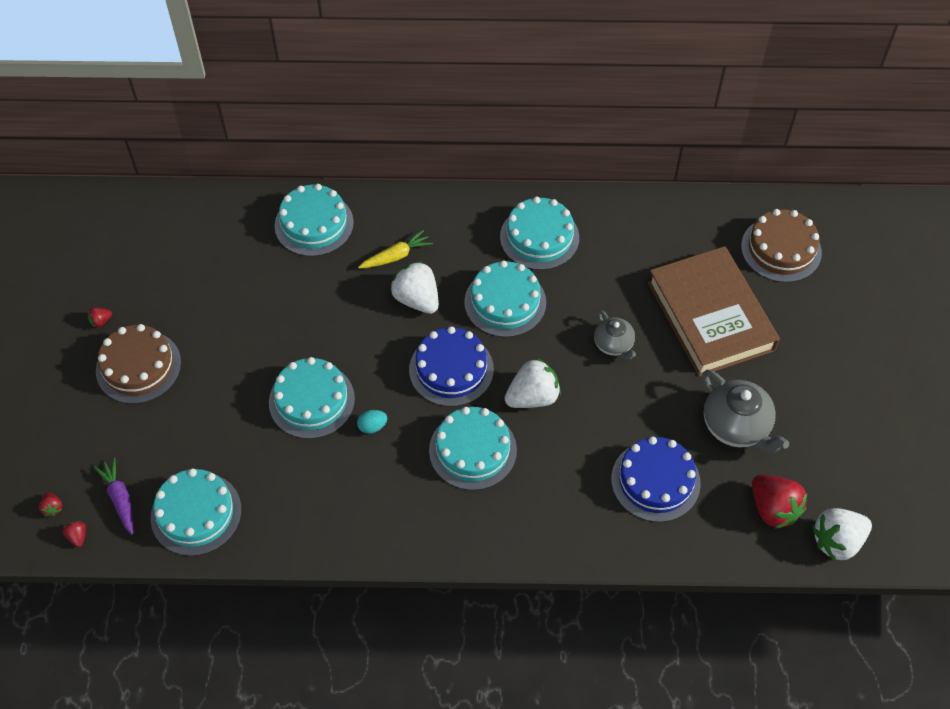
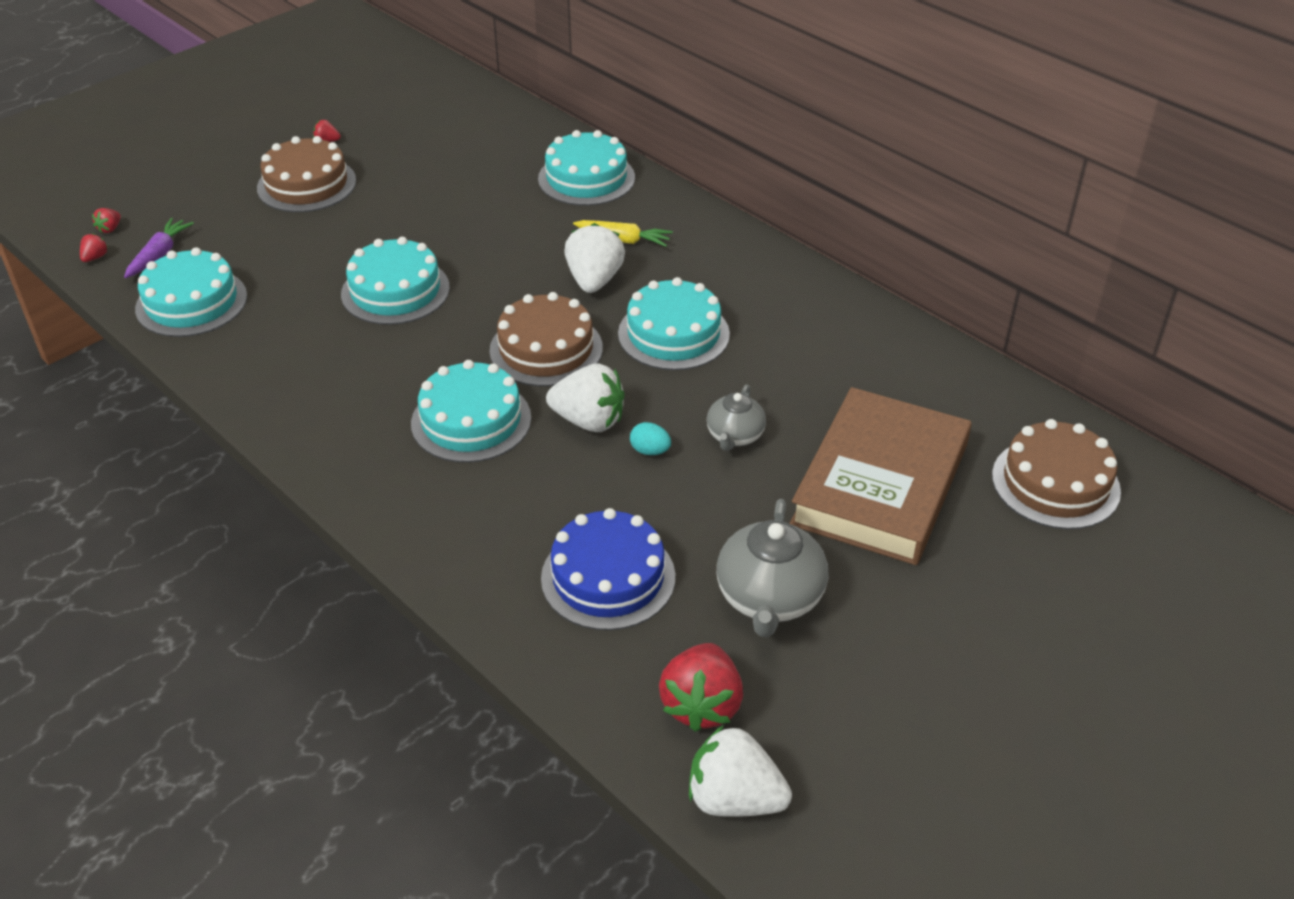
camera: 45 degrees right, 15 degrees down
(372, 426) = (414, 342): turquoise egg -> turquoise egg (650, 451)
(451, 369) = (546, 349): blue cake -> brown cake
(539, 237) = (783, 307): turquoise cake -> none

